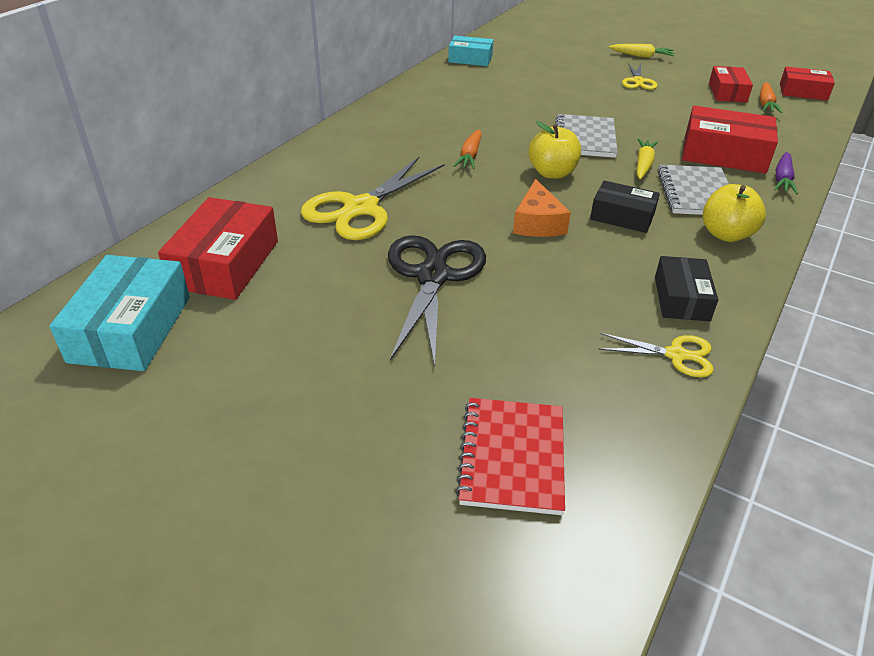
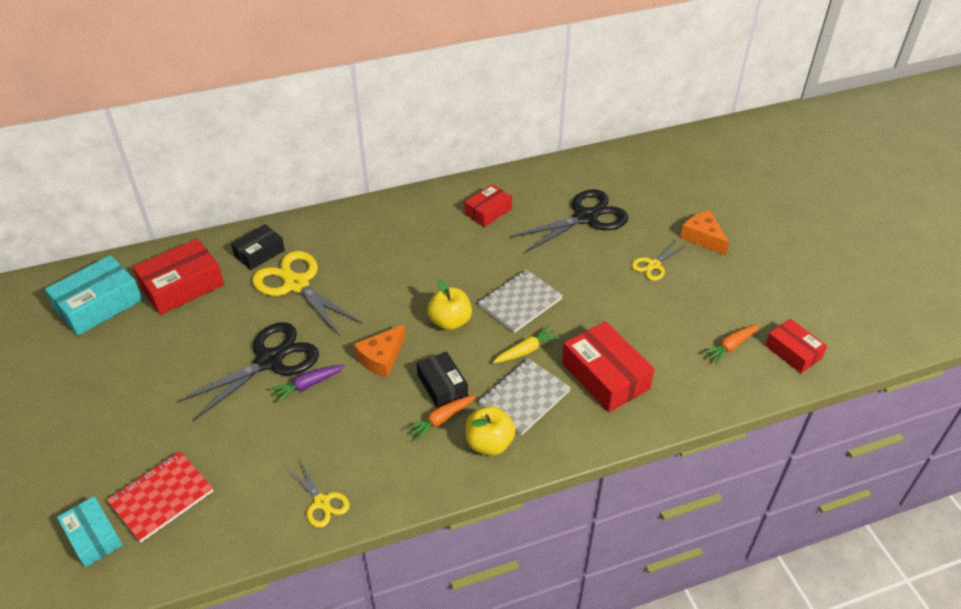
camera: 40 degrees right, 5 degrees up
(361, 208) = (296, 284): yellow scissors -> yellow scissors turned 60 degrees clockwise
(470, 59) = (549, 176): turquoise box -> turquoise box (93, 536)
(470, 156) = (417, 276): orange carrot -> orange carrot (441, 420)
(542, 73) = (585, 217): none -> black scissors
(641, 56) = (703, 238): yellow carrot -> orange cheese
(681, 298) = (383, 469): black box -> black box (259, 253)
(727, 92) = (716, 316): red box -> red box (488, 211)
(782, 179) = (612, 425): purple carrot -> purple carrot (307, 385)

